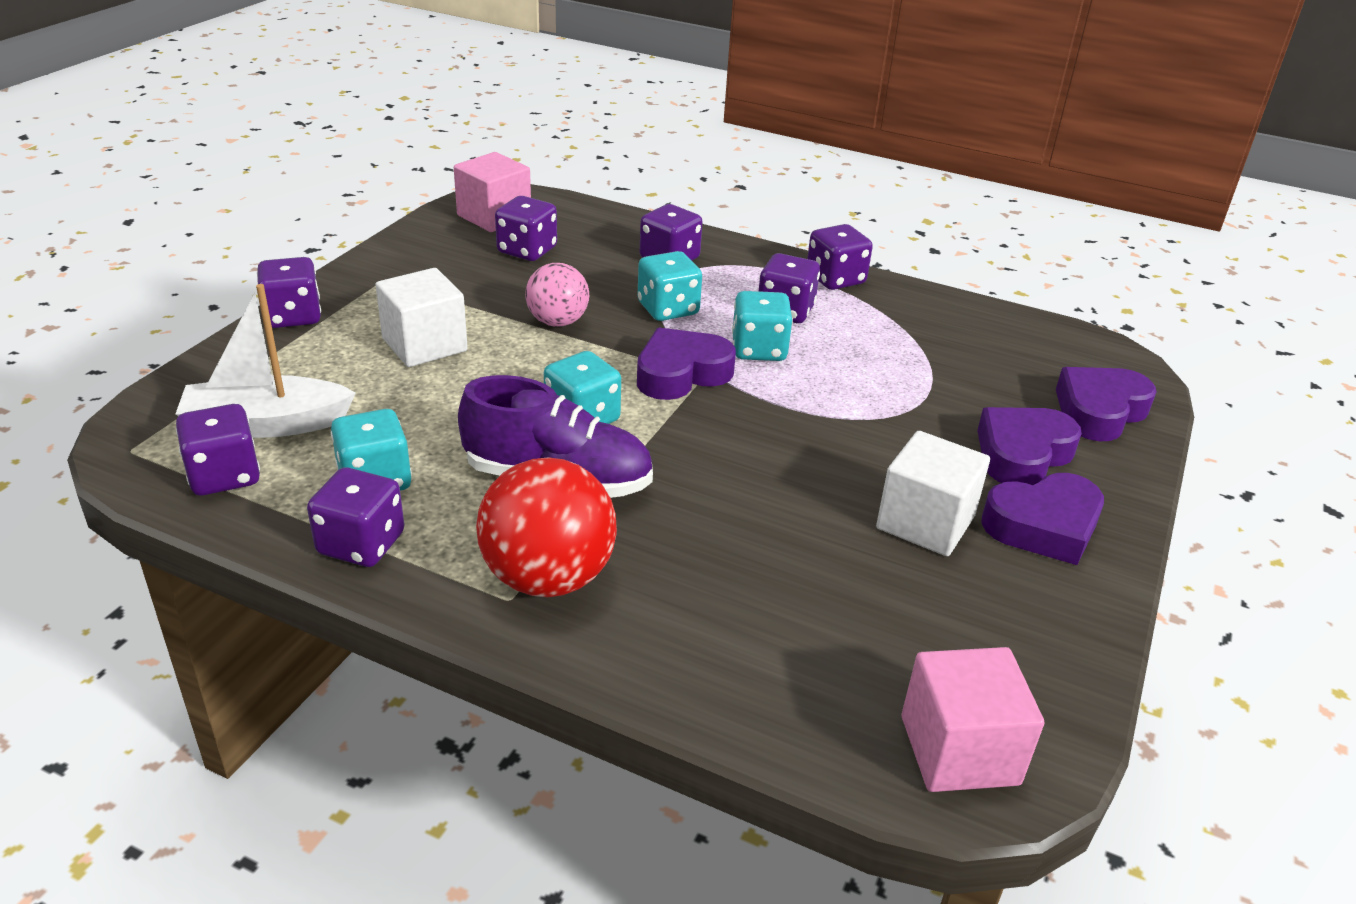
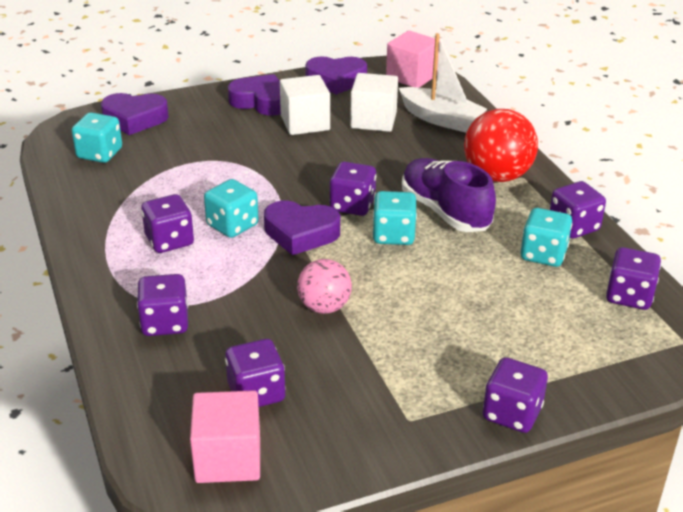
camera: 135 degrees left, 0 degrees up
(266, 424) = (586, 320): white boat -> white boat (441, 119)
(424, 345) = (435, 333): white cube -> white cube (373, 120)
(668, 309) = (238, 280): turquoise dice -> turquoise dice (100, 154)
(835, 279) = (92, 246): purple dice -> purple dice (352, 205)
(1022, 454) = (210, 122): purple heart -> purple heart (336, 80)

